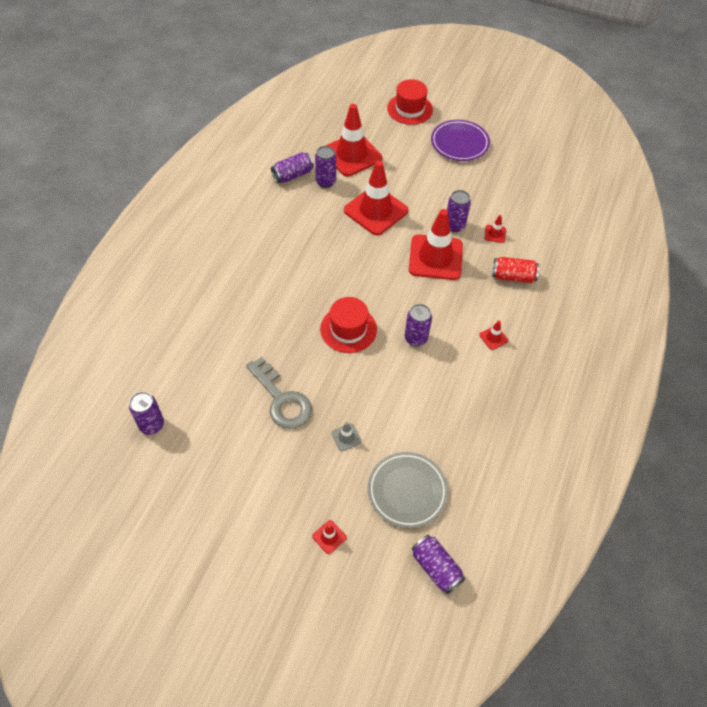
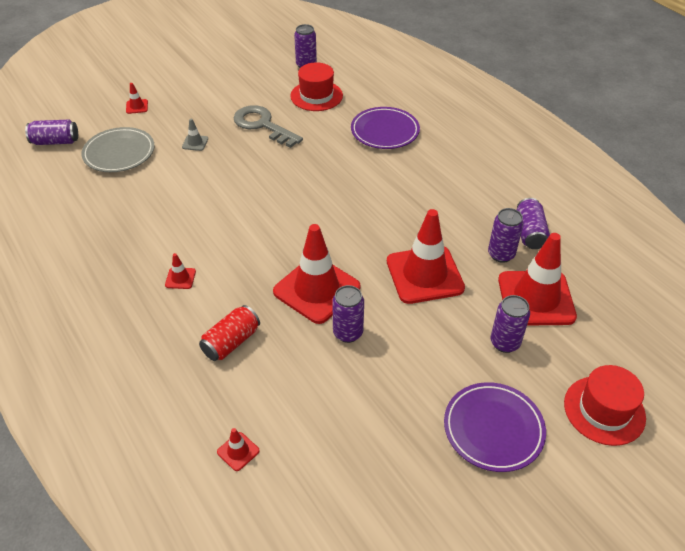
camera: 125 degrees right, 10 degrees down
(228, 303) = (385, 131): none -> purple plate
(282, 399) = (262, 125): grey key -> grey key turned 45 degrees clockwise
(348, 329) = (290, 186): red hat -> red hat (316, 96)
(416, 338) = (237, 223): purple can -> purple can (505, 343)
(495, 234) = (304, 365): red traffic cone -> red traffic cone (238, 451)

